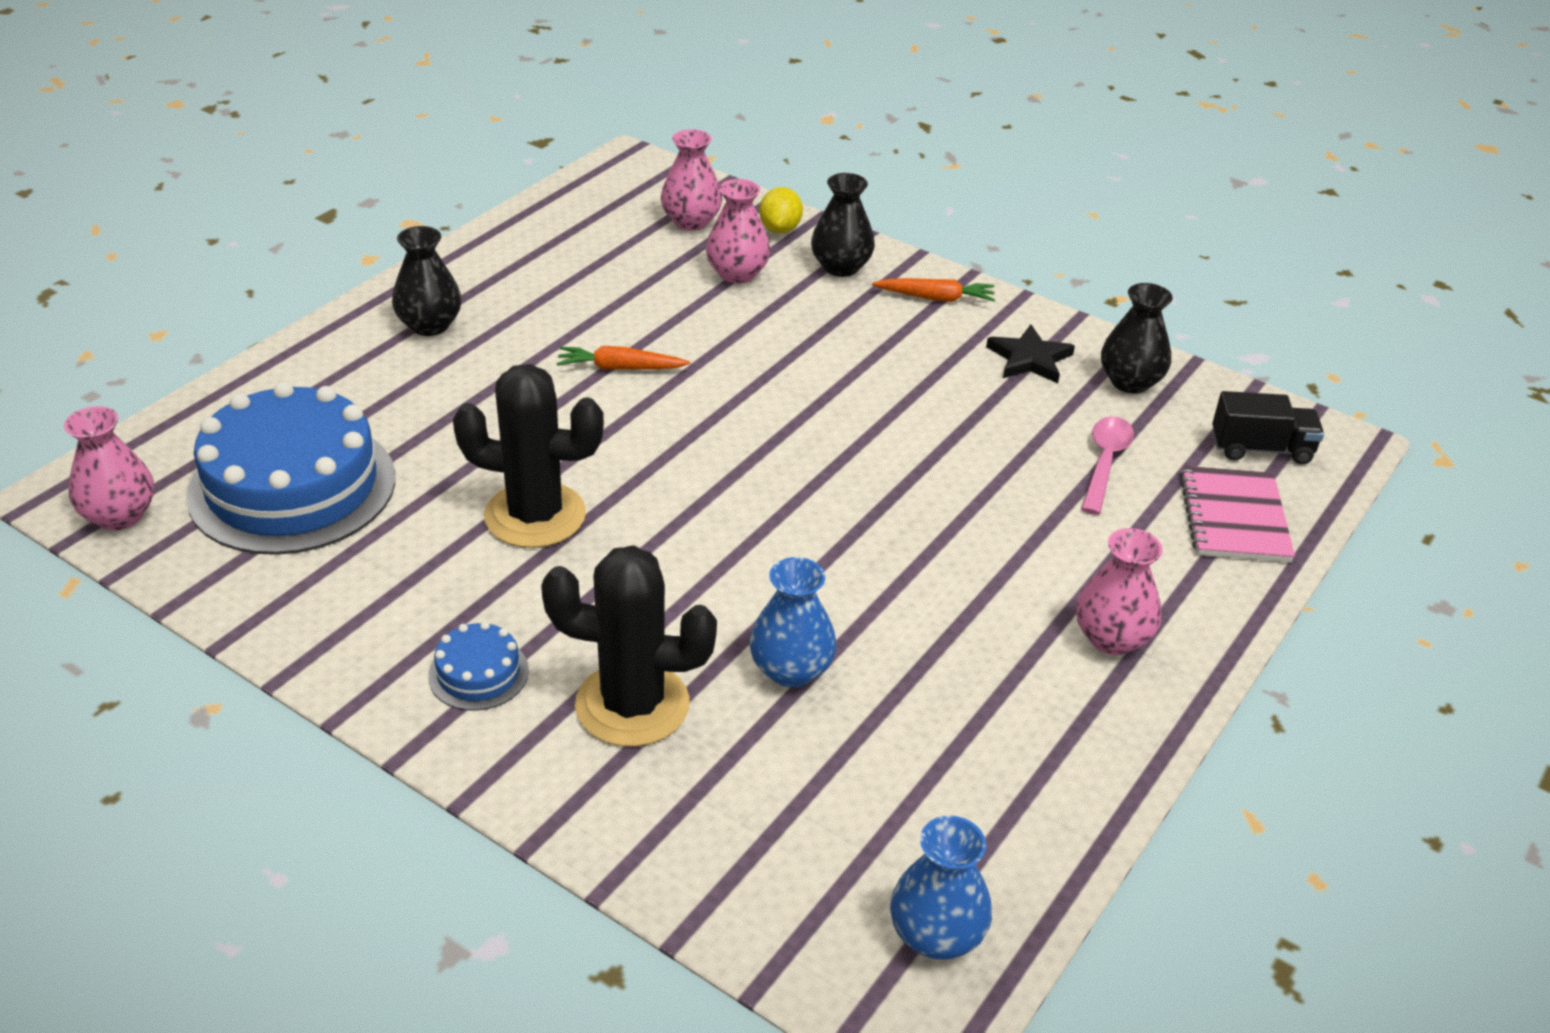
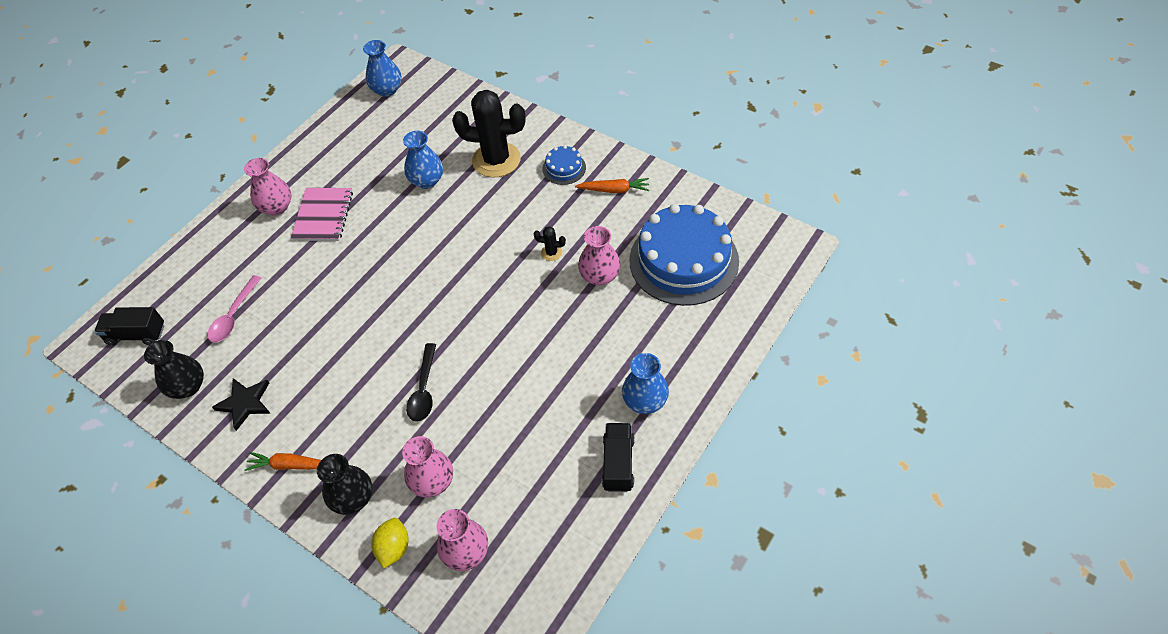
camera: 175 degrees left, 15 degrees up
(119, 515) = (764, 235): pink vase -> pink vase (599, 276)
(430, 325) = (645, 401): black vase -> blue vase
(486, 273) = (618, 464): none -> black truck
(535, 515) = (551, 253): black cactus -> black cactus, size x0.40
(620, 368) = (513, 370): orange carrot -> orange carrot (614, 190)
(759, 356) = (424, 389): none -> black spoon
(1234, 517) = (180, 282): pink notebook -> pink notebook (323, 216)

